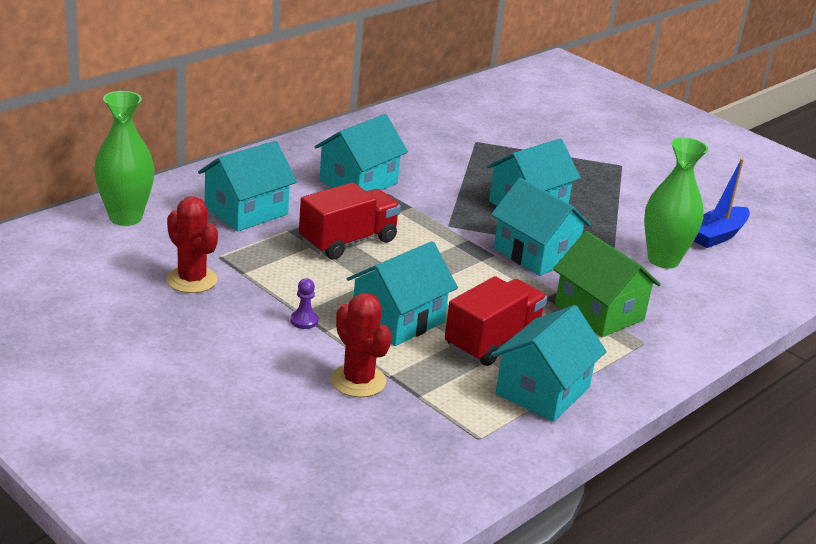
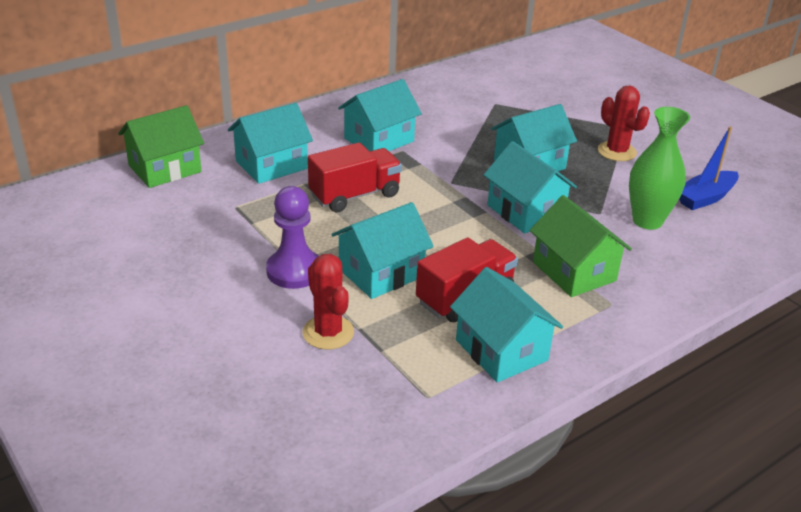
camera: 10 degrees right, 5 degrees up
(125, 217) = (165, 168): green vase -> green house
(192, 280) = (205, 228): red cactus -> red cactus (617, 151)
(304, 321) = (294, 271): purple pawn -> purple pawn, size x2.19
(543, 391) = (501, 350): turquoise house -> turquoise house turned 75 degrees counterclockwise

